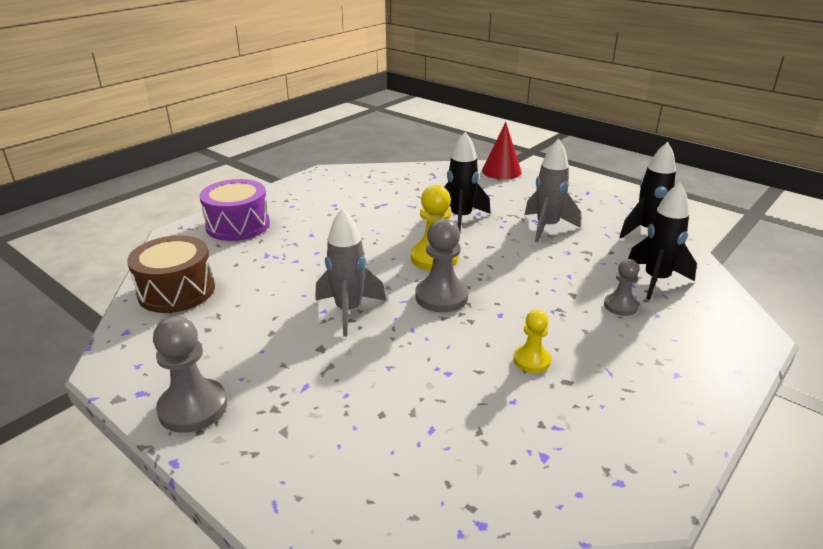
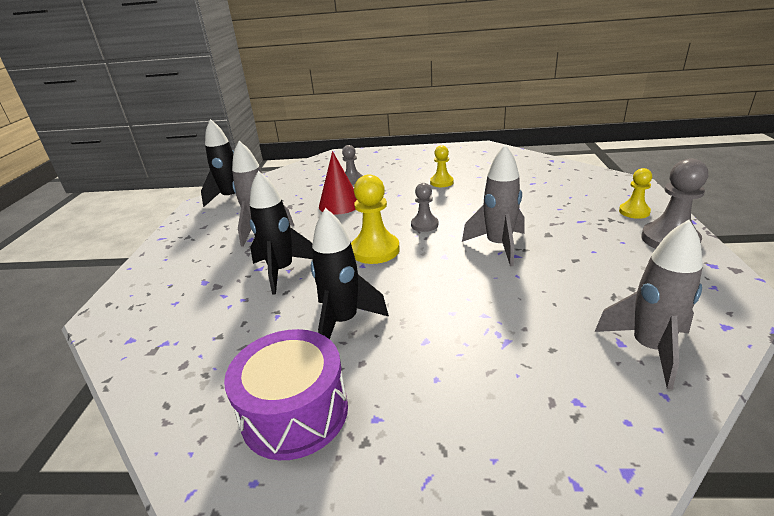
camera: 125 degrees left, 0 degrees up
(176, 291) = (649, 348): brown drum -> grey rocket
(238, 225) = (492, 427): purple drum -> purple drum (295, 412)
(254, 439) = (634, 212): none -> yellow pawn
(441, 297) = (424, 225): grey pawn -> grey pawn, size x0.61
(501, 171) = (118, 301): red cone -> red cone (340, 204)
(656, 280) = (307, 180): black rocket -> black rocket (343, 322)

